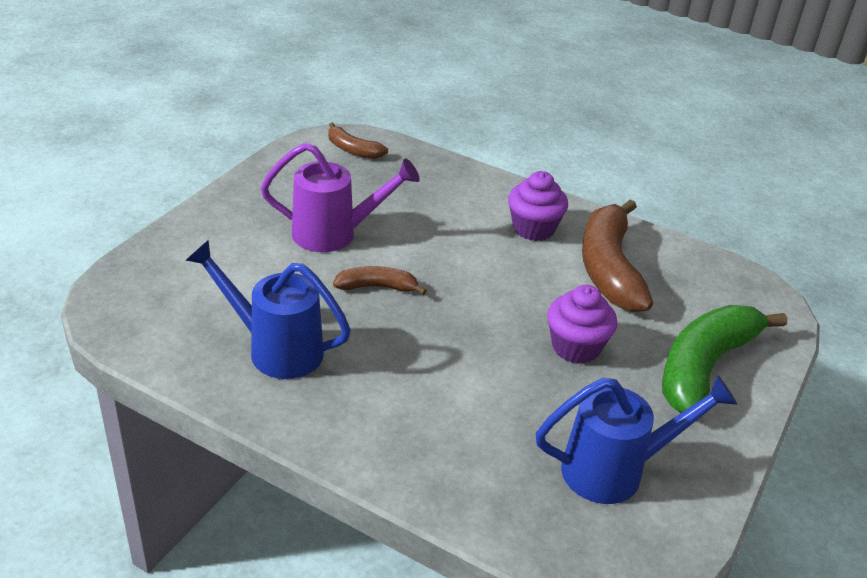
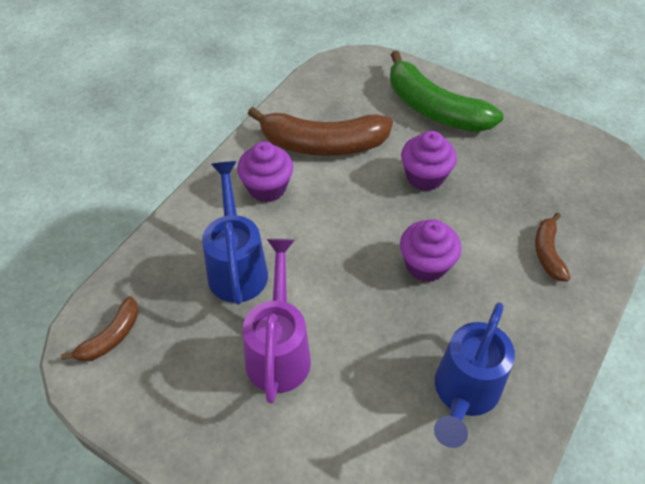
camera: 85 degrees left, 15 degrees up
(377, 287) = (363, 311): brown banana -> brown banana (548, 252)
(439, 336) = (426, 265): none -> purple cupcake
(615, 470) = (547, 171): blue watering can -> blue watering can (237, 267)

